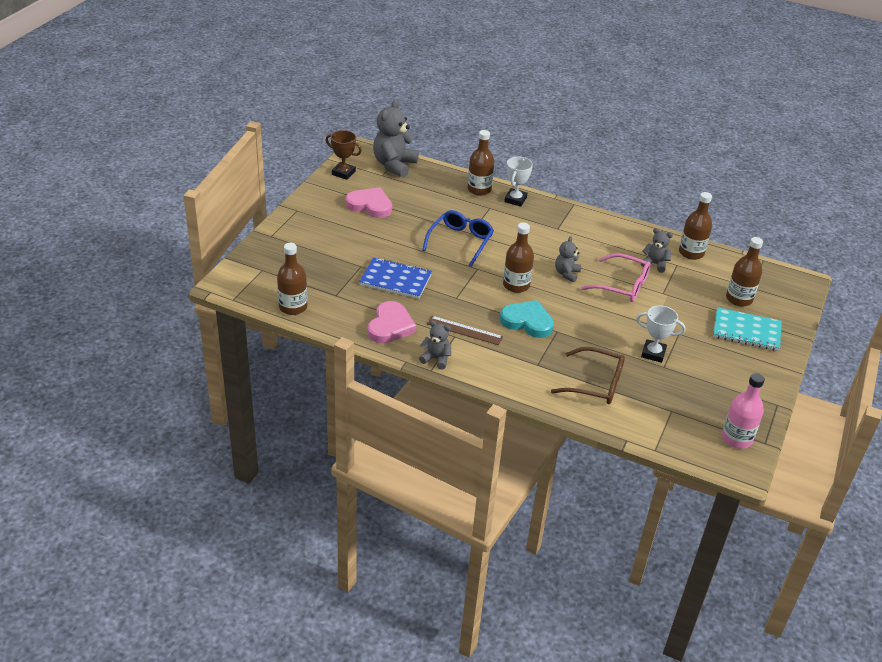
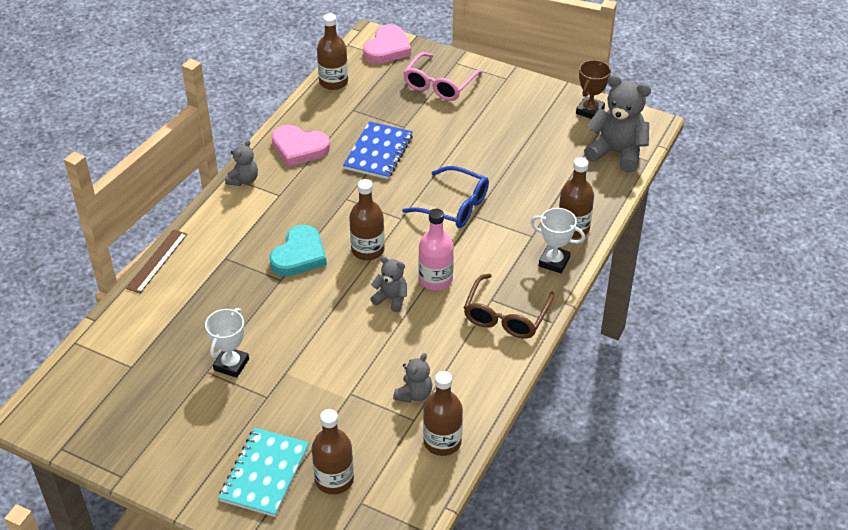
camera: 95 degrees right, 5 degrees up
(370, 205) = (523, 133): pink heart -> pink heart (387, 48)
(464, 330) = (287, 203): brown ruler -> brown ruler (157, 261)
(595, 383) = (186, 304): brown glasses -> brown glasses (506, 315)
(622, 285) = (367, 352): pink glasses -> pink glasses (439, 84)
(736, 438) = (74, 421): pink bottle -> pink bottle (435, 279)

